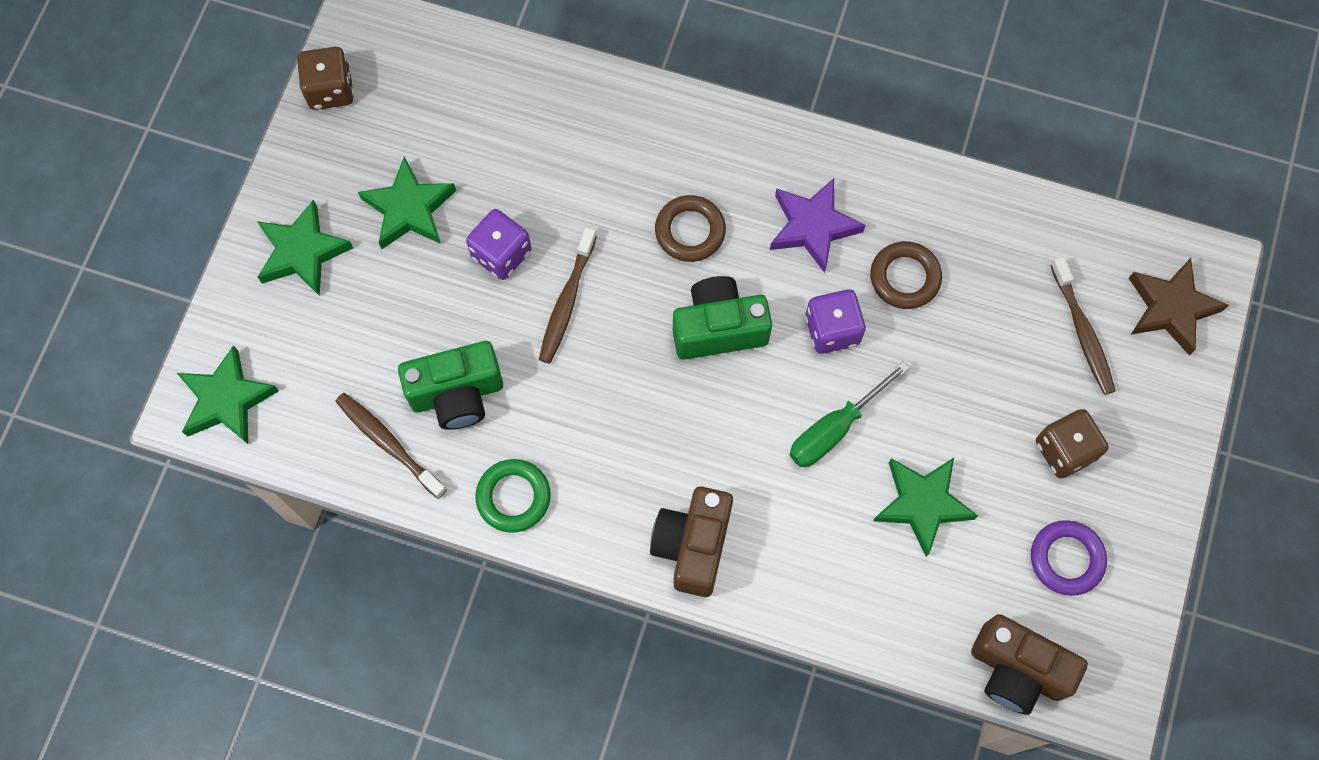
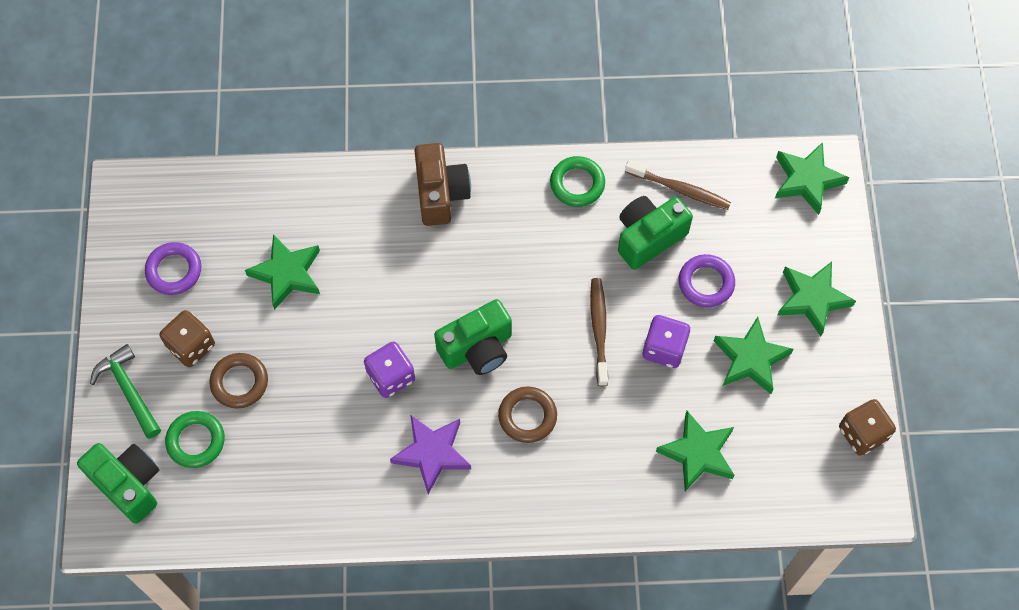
camera: 160 degrees right, 5 degrees down
(416, 314) = (706, 283): none -> purple ring
(518, 129) = (698, 453): none -> green star
(835, 429) = (366, 304): green screwdriver -> none
(905, 277) = (346, 437): brown ring -> brown ring (239, 382)
(1016, 670) = (193, 188): brown camera -> none
(1082, 332) = (196, 441): brown toothbrush -> green ring
(1152, 420) = (128, 390): none -> green hammer
(1171, 308) = (129, 484): brown star -> green camera

